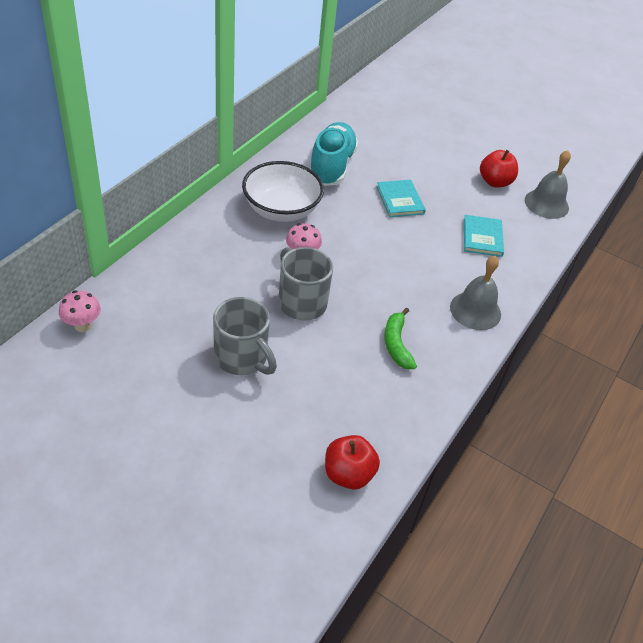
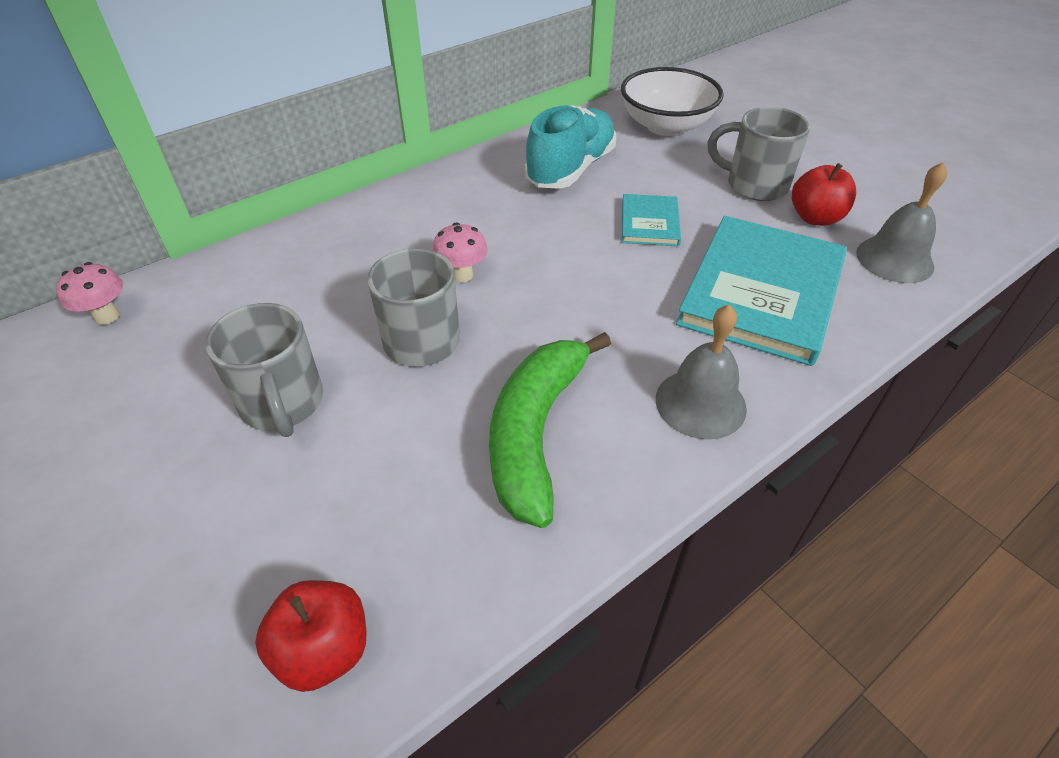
camera: 25 degrees right, 0 degrees up
(281, 210) = (468, 213): white bowl -> white bowl (666, 126)
(397, 344) = (536, 432): green banana -> green banana, size x1.81
(451, 163) = (754, 185): none -> grey mug
(482, 237) = (761, 292): turquoise book -> turquoise book, size x2.07

